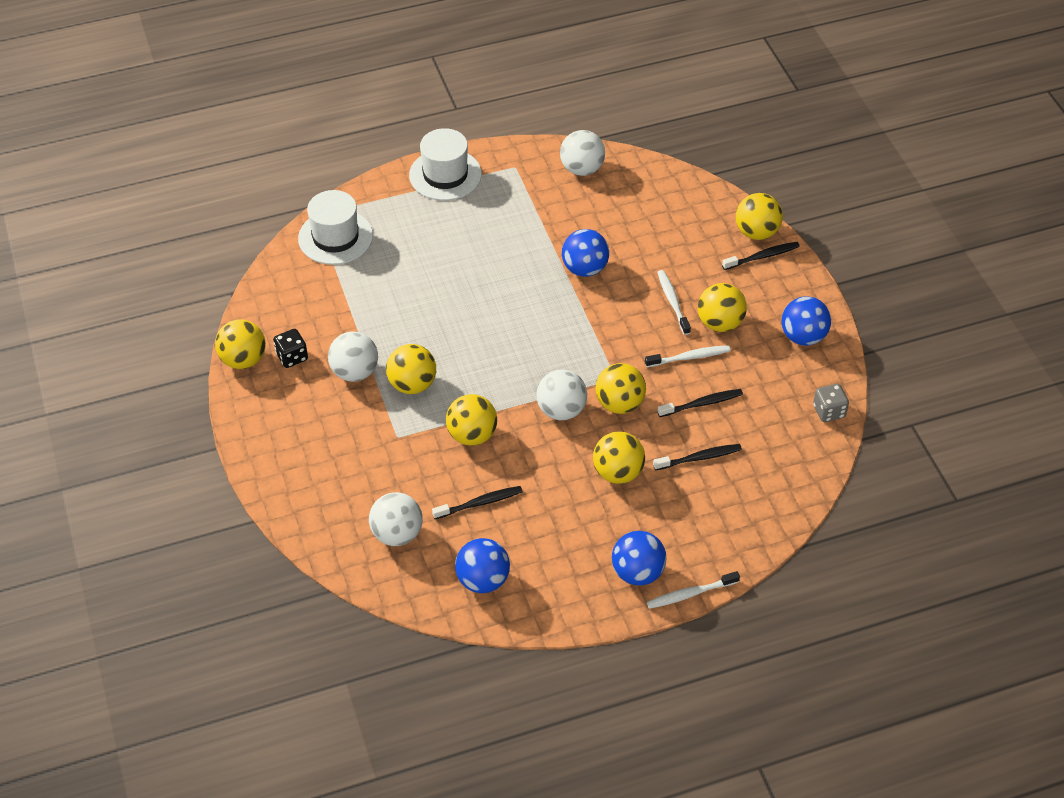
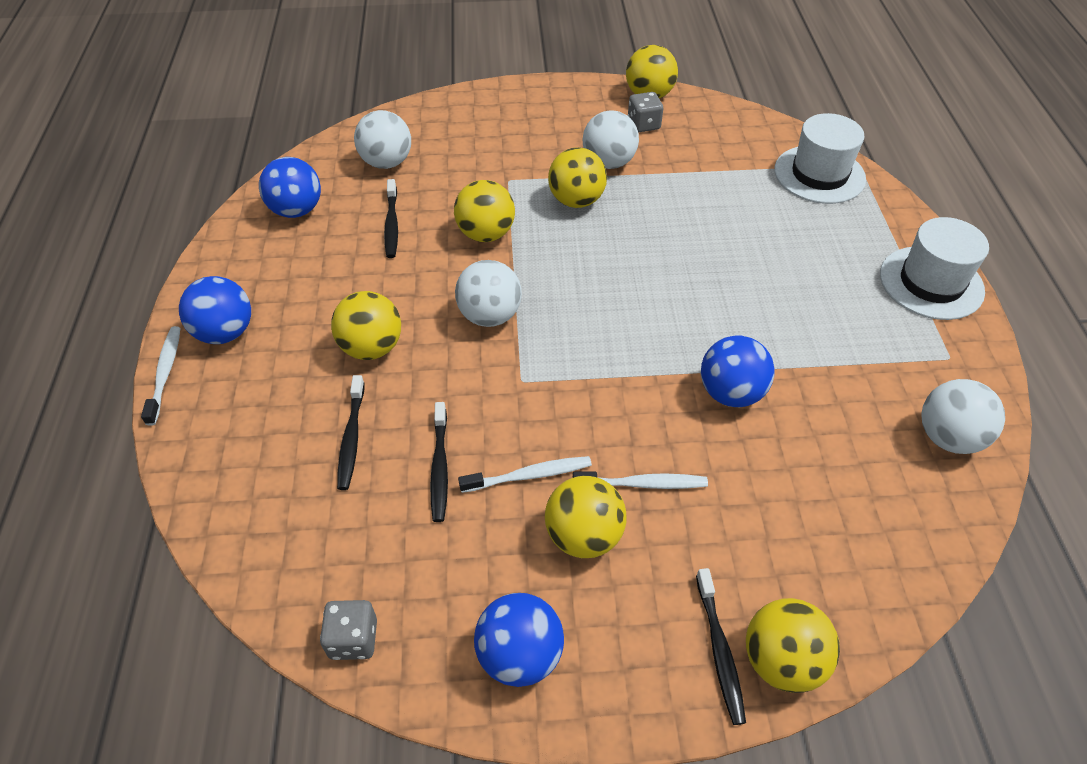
camera: 105 degrees right, 0 degrees up
(292, 357) = (643, 125): black dice -> grey dice
(619, 404) = (477, 374): yellow ball -> none
(689, 357) = (529, 475): white toothbrush -> white toothbrush turned 105 degrees counterclockwise

